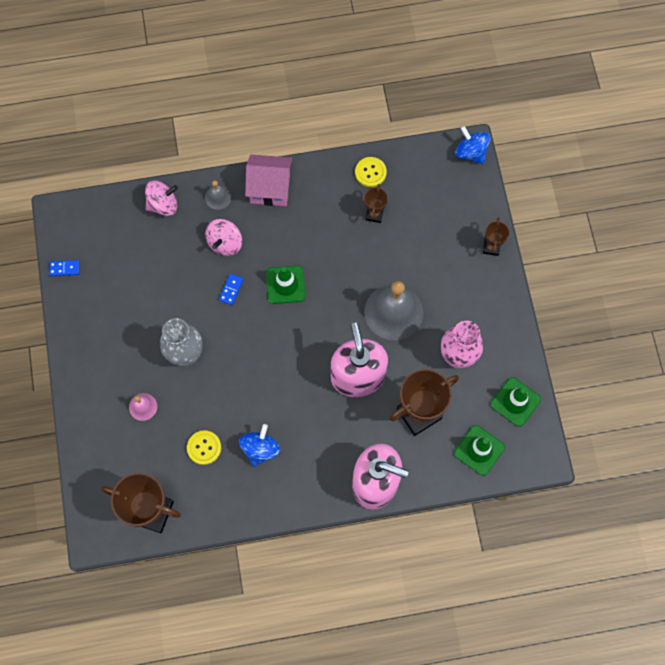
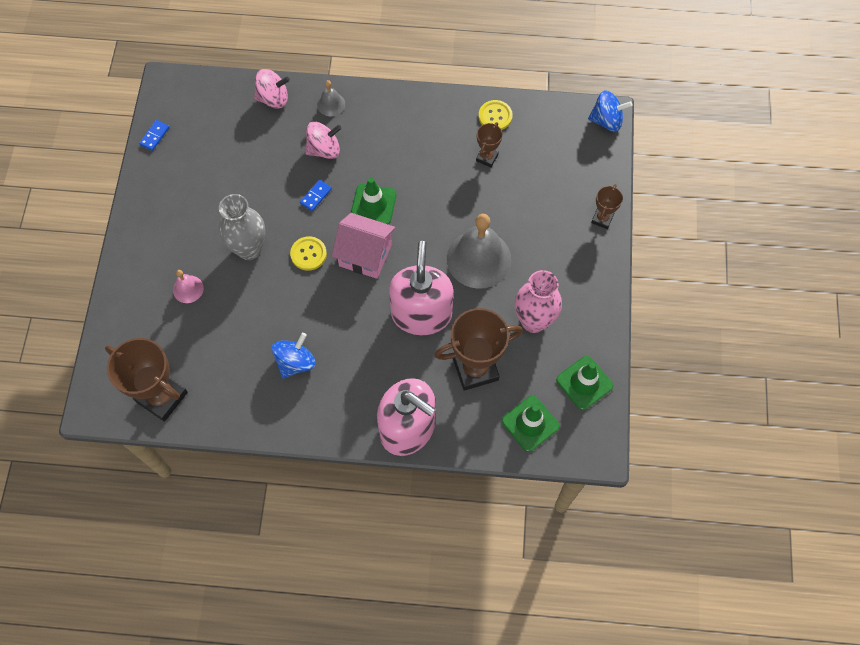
camera: 15 degrees right, 5 degrees down
(64, 268) = (155, 136): blue domino -> blue domino turned 75 degrees counterclockwise
(204, 448) = (237, 346): yellow button -> yellow button (308, 254)
(225, 243) = (324, 149): pink spinning top -> pink spinning top turned 150 degrees counterclockwise
(270, 188) = (387, 108): pink house -> pink house (365, 255)
(471, 152) = (606, 120): blue spinning top -> blue spinning top turned 120 degrees clockwise

